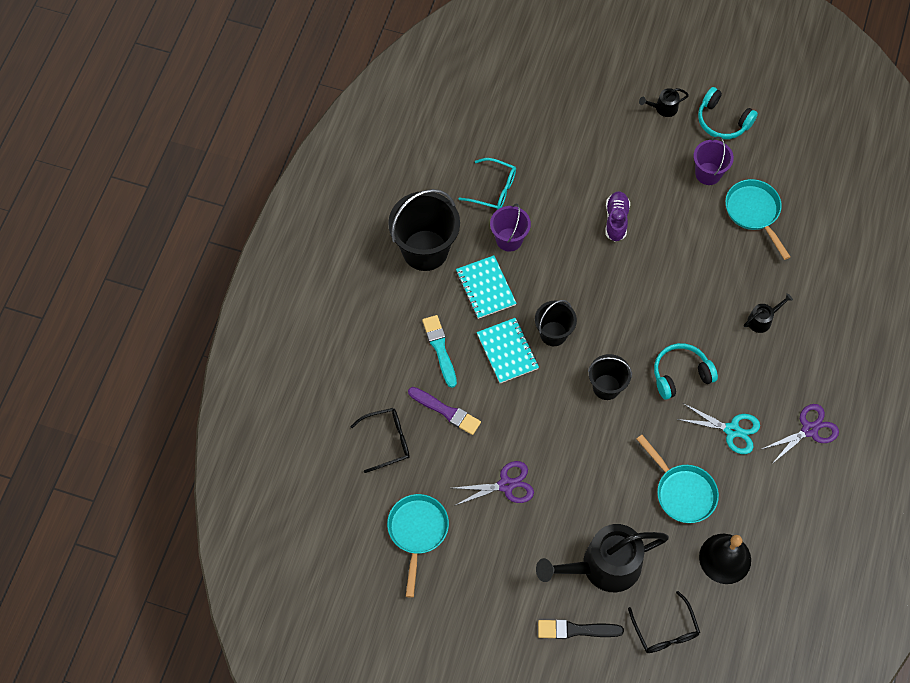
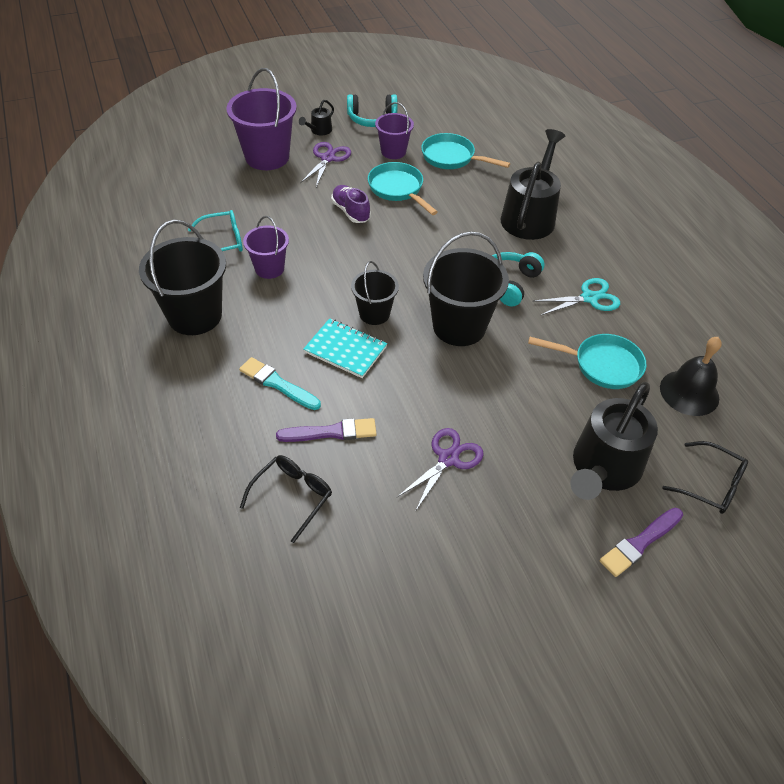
camera: 40 degrees left, 15 degrees down
(417, 532) = (401, 563): turquoise pan -> turquoise pan (398, 189)
(485, 288) = (280, 314): turquoise notebook -> none
(576, 630) = (640, 543): black brush -> purple brush
(594, 114) = (267, 157): none -> purple bucket
(606, 387) = (459, 326): black bucket -> black bucket, size x1.73
(762, 320) = (530, 216): black watering can -> black watering can, size x2.29
(809, 430) = (642, 265): purple scissors -> purple scissors (328, 158)

